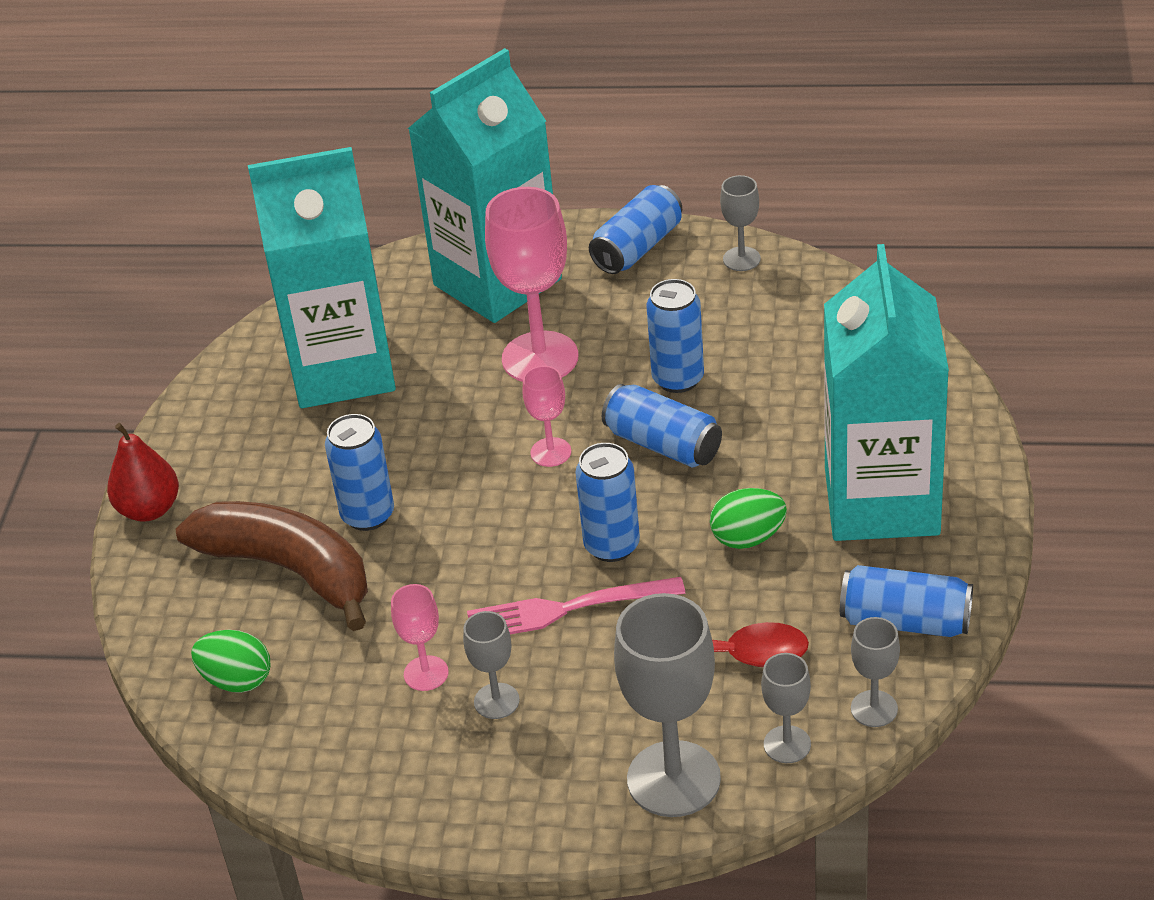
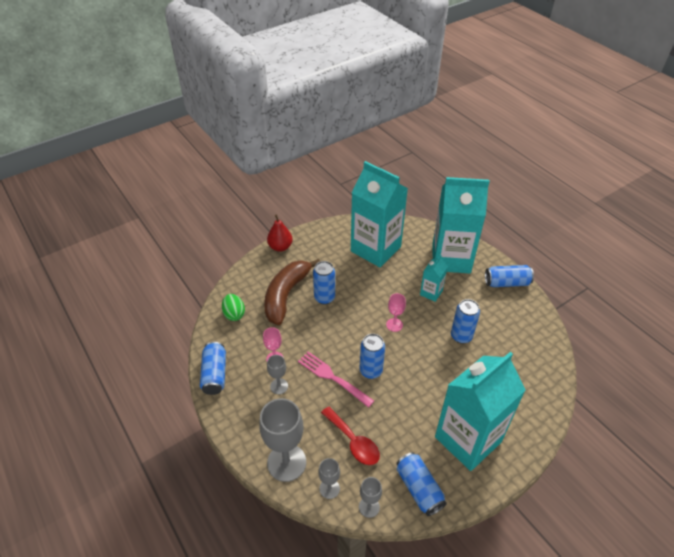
camera: 45 degrees right, 5 degrees up
(289, 570) = (286, 295): brown banana -> brown banana turned 150 degrees counterclockwise
(540, 358) = (431, 293): pink goblet -> turquoise carton
(663, 444) = (428, 353): blue can -> blue can (214, 374)
(741, 259) = (534, 314): grey goblet -> none
(748, 538) = (411, 408): green egg -> none

